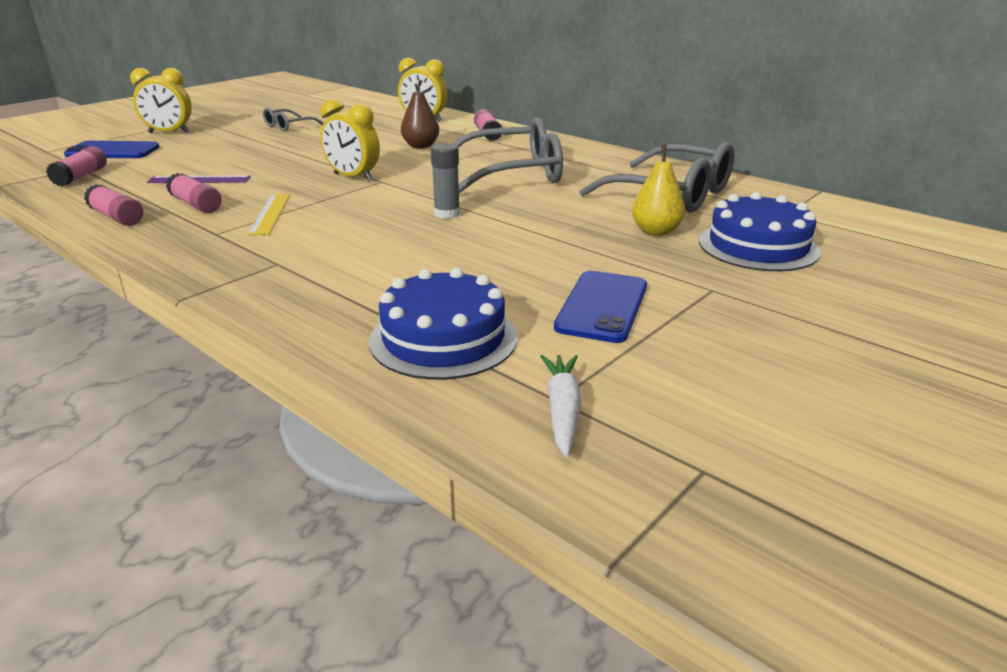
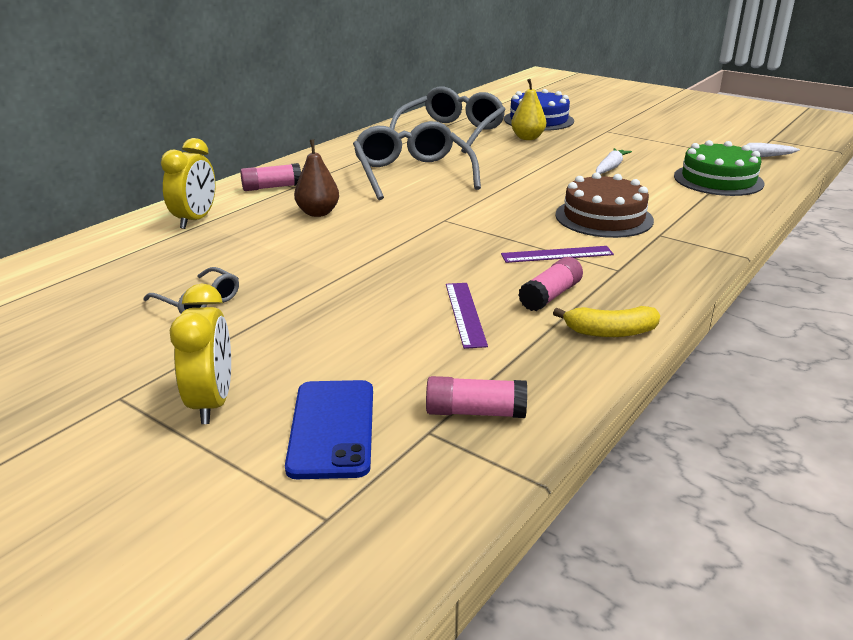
camera: 95 degrees left, 0 degrees up
(117, 217) = (610, 332): pink glue stick -> yellow banana
(270, 214) = (557, 254): yellow ruler -> purple ruler
(344, 242) = (604, 217): none -> brown cake
(353, 177) = (436, 233): yellow clock -> none
(443, 338) = (718, 180): blue cake -> green cake
(447, 214) = (523, 190): grey glue stick -> none
(518, 268) = (610, 167): none -> white carrot
(602, 307) = (647, 150): blue phone -> none

